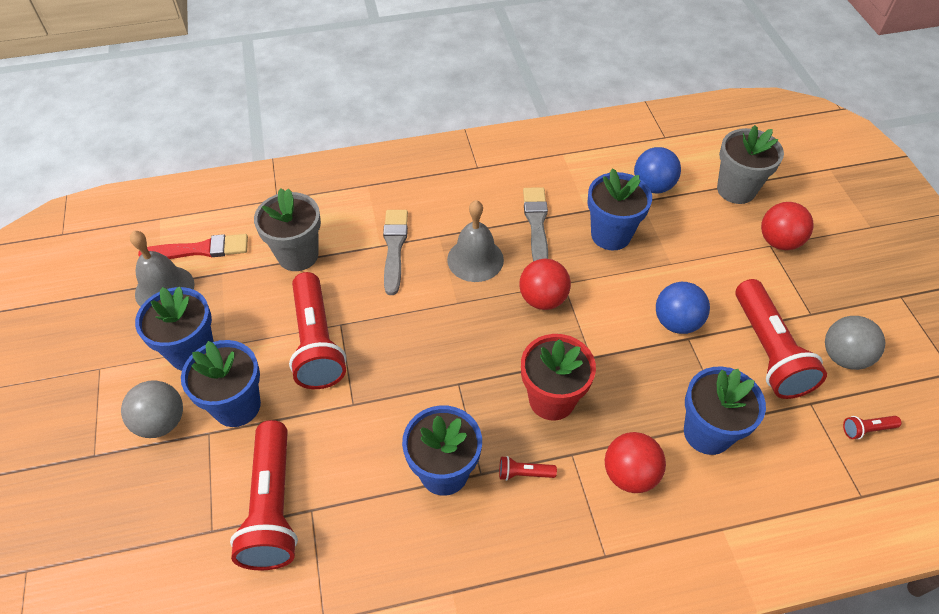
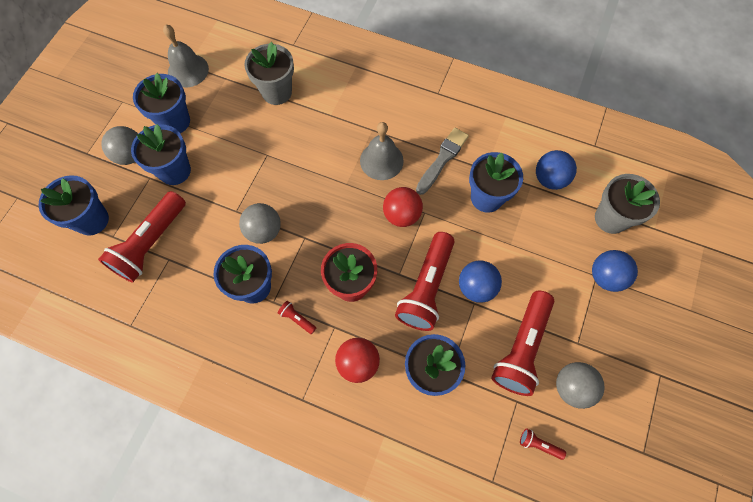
camera: 35 degrees right, 15 degrees up
(166, 529) = (92, 220): none -> blue flower pot
(200, 250) = (224, 55): red brush -> none
(317, 342) = (245, 158): red flashlight -> red flashlight (426, 288)
(394, 248) = (338, 121): grey brush -> none
(405, 405) = (264, 231): none -> grey ball
(779, 241) = (606, 277): red ball -> blue ball

